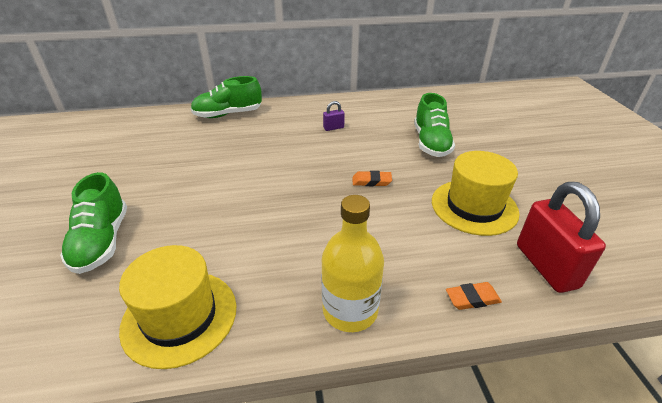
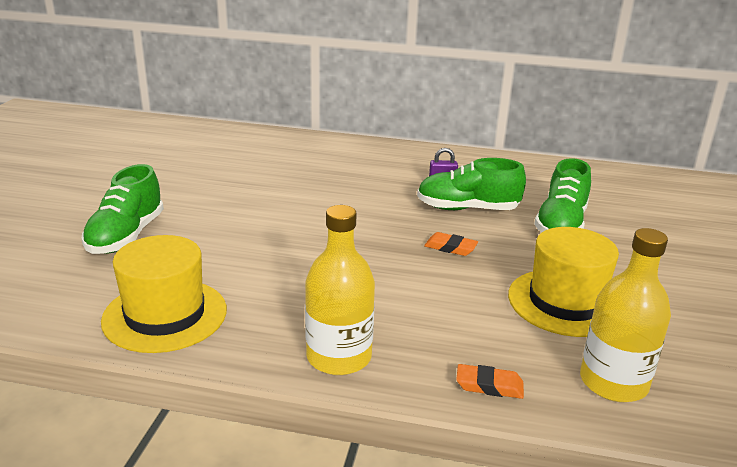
camera: 20 degrees right, 10 degrees down
(228, 114) = (322, 146): green shoe -> green shoe (467, 209)
(546, 266) = (613, 382): red padlock -> yellow bottle

